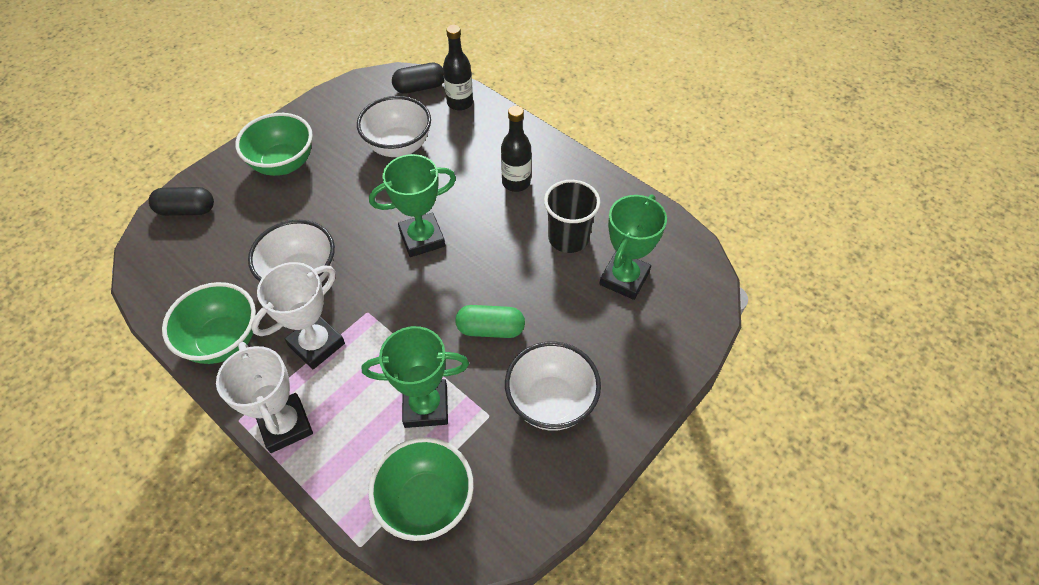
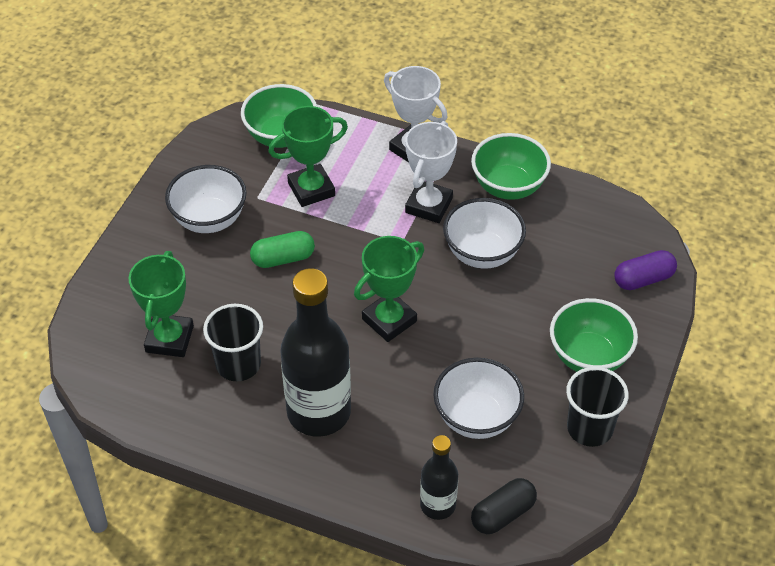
camera: 160 degrees right, 5 degrees down
(187, 210) = (643, 279): black capsule -> purple capsule
(323, 118) = (589, 428): none -> black cup
(516, 182) = (319, 412): black bottle -> black bottle, size x1.88

